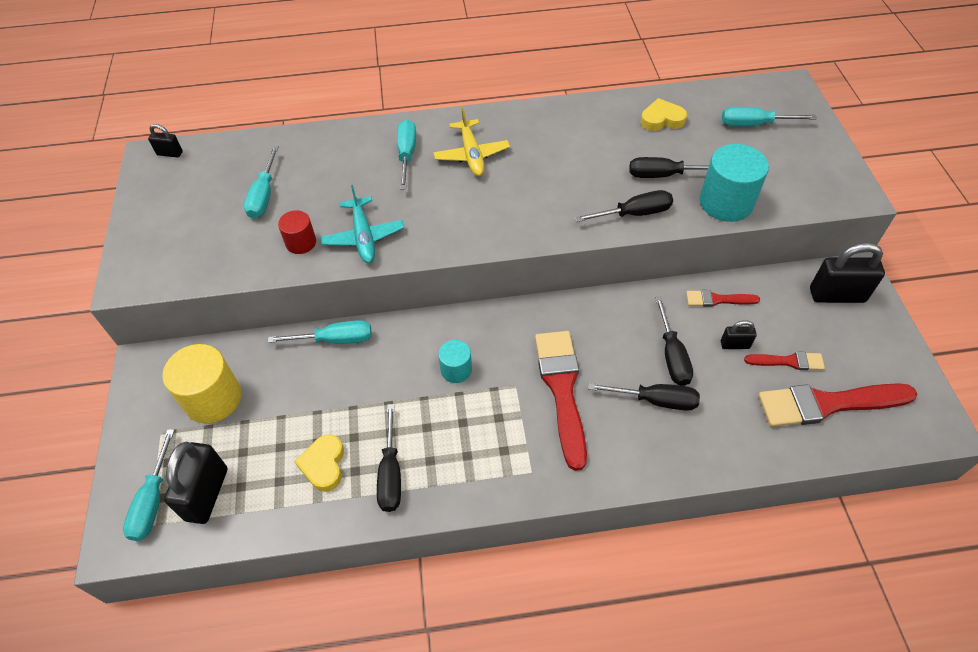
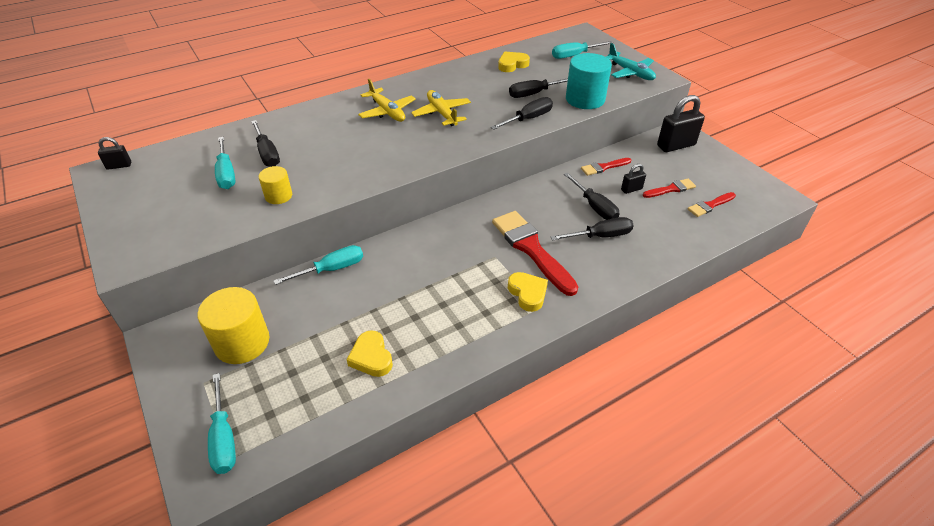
camera: 25 degrees left, 10 degrees down
(207, 494) = (275, 414): black padlock -> none
(301, 242) = (278, 196): red cylinder -> yellow cylinder
(363, 237) = (331, 179): turquoise plane -> turquoise plane (630, 73)
(391, 474) = (432, 345): black screwdriver -> black screwdriver (267, 154)
(407, 154) = (335, 122): turquoise screwdriver -> none
(456, 370) = (444, 260): turquoise cylinder -> none
(526, 448) = (528, 293): none -> yellow heart
(533, 175) = (442, 113): none -> yellow plane
(827, 404) = (710, 205): red brush -> red brush, size x0.51

